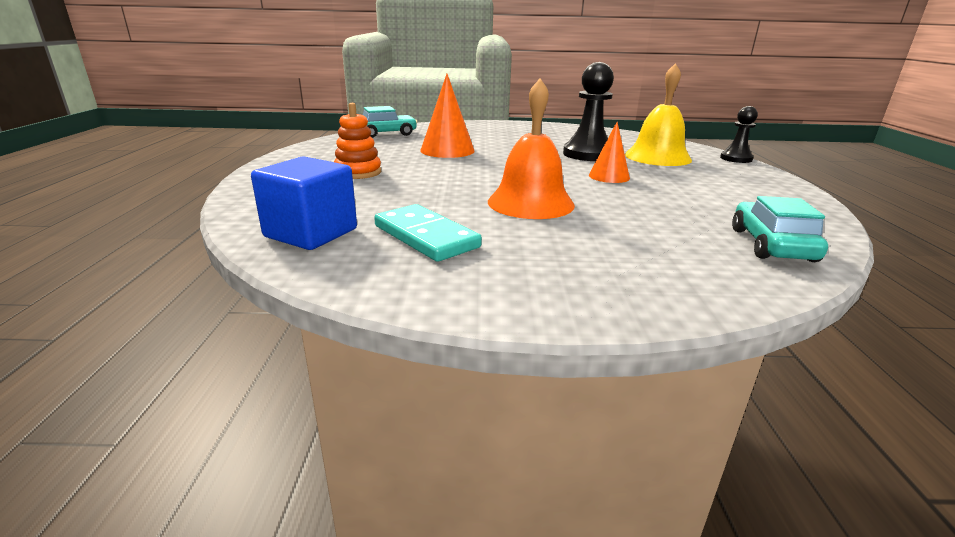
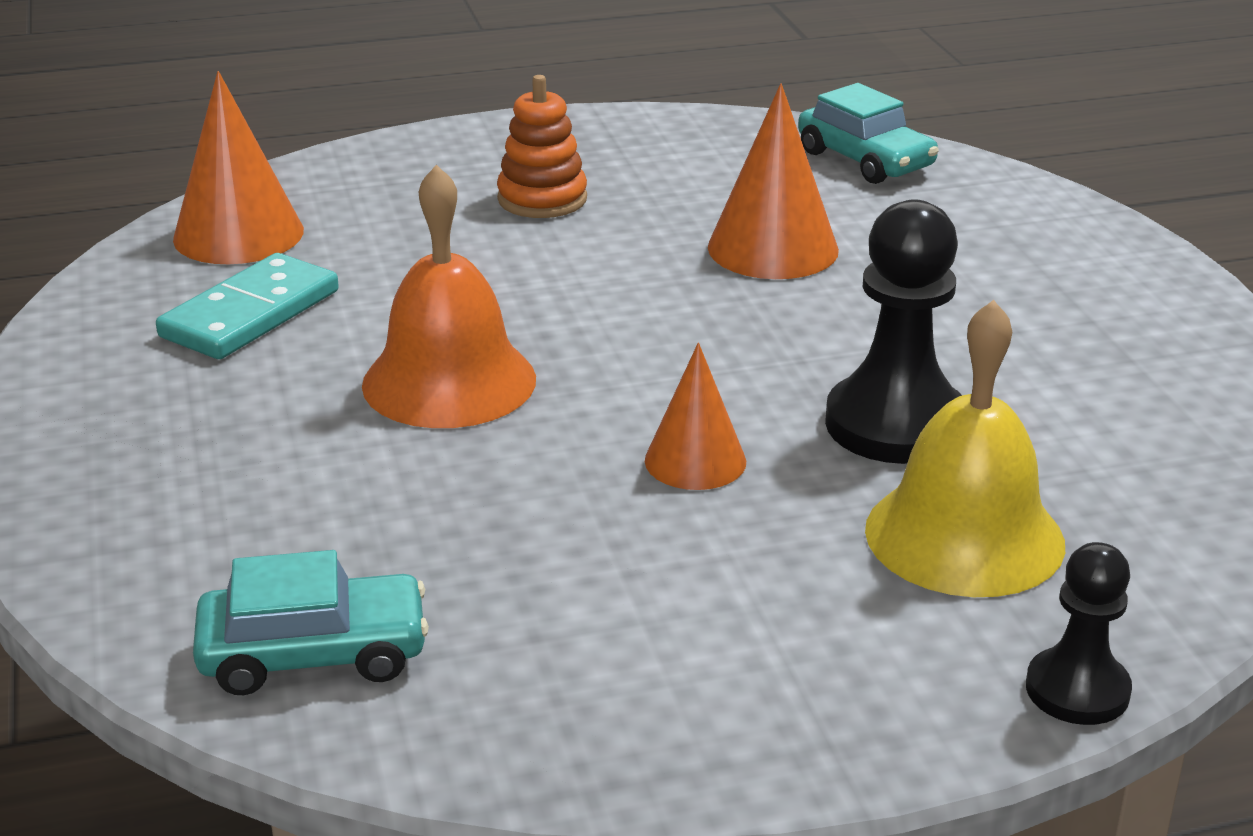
camera: 75 degrees right, 5 degrees up
(311, 233) = (238, 234): blue cube -> orange cone

